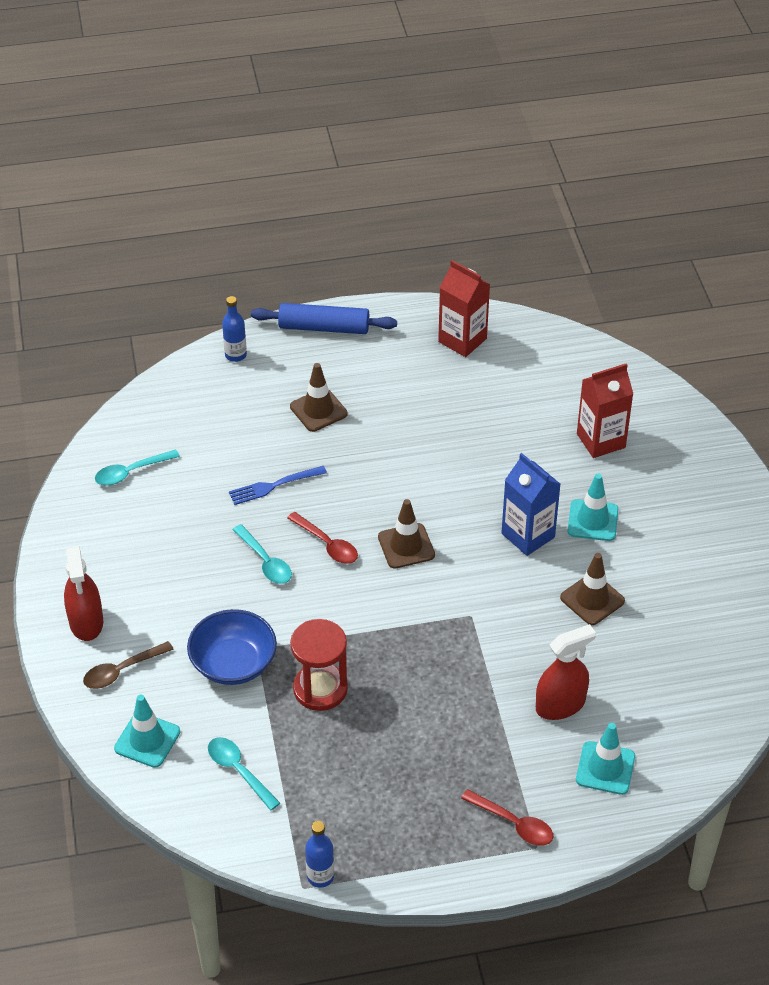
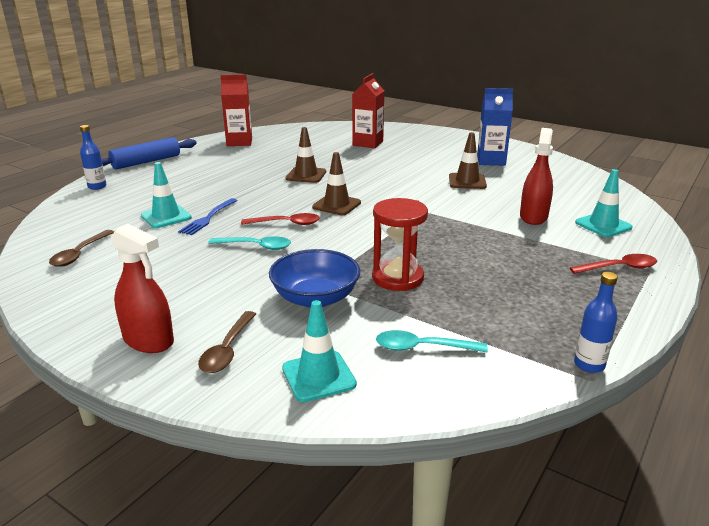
camera: 45 degrees left, 20 degrees down
(131, 472) = (80, 254): turquoise spoon -> brown spoon
(318, 410) = (191, 185): brown traffic cone -> brown traffic cone (306, 175)
(528, 535) = (393, 177): blue carton -> blue carton (491, 161)
(592, 520) = (414, 162): turquoise traffic cone -> turquoise traffic cone (166, 217)

